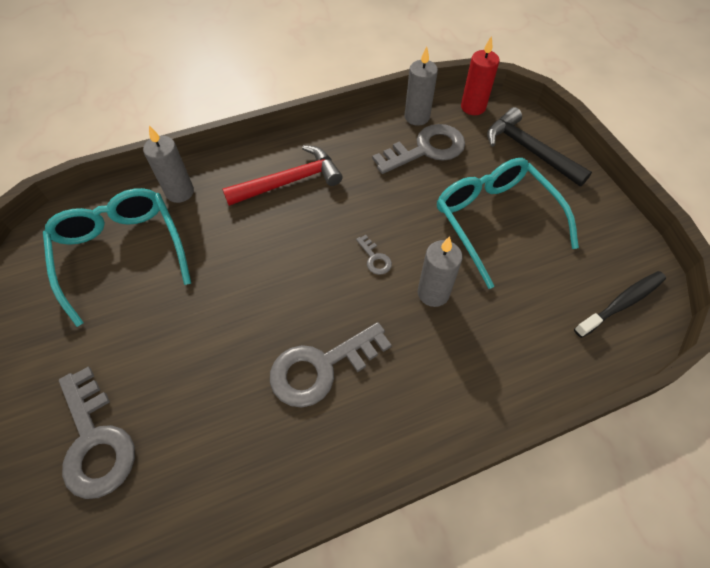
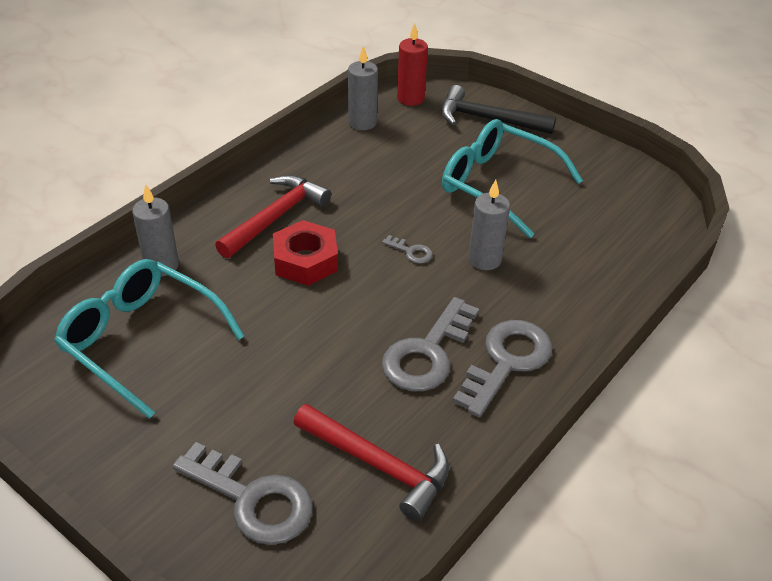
camera: 30 degrees left, 15 degrees down
(207, 461) = (378, 465): none -> red hammer
(285, 231) = (305, 261): none -> red nut
(426, 149) = (392, 147): grey key -> grey key (506, 361)
(621, 303) = (643, 210): black toothbrush -> none

